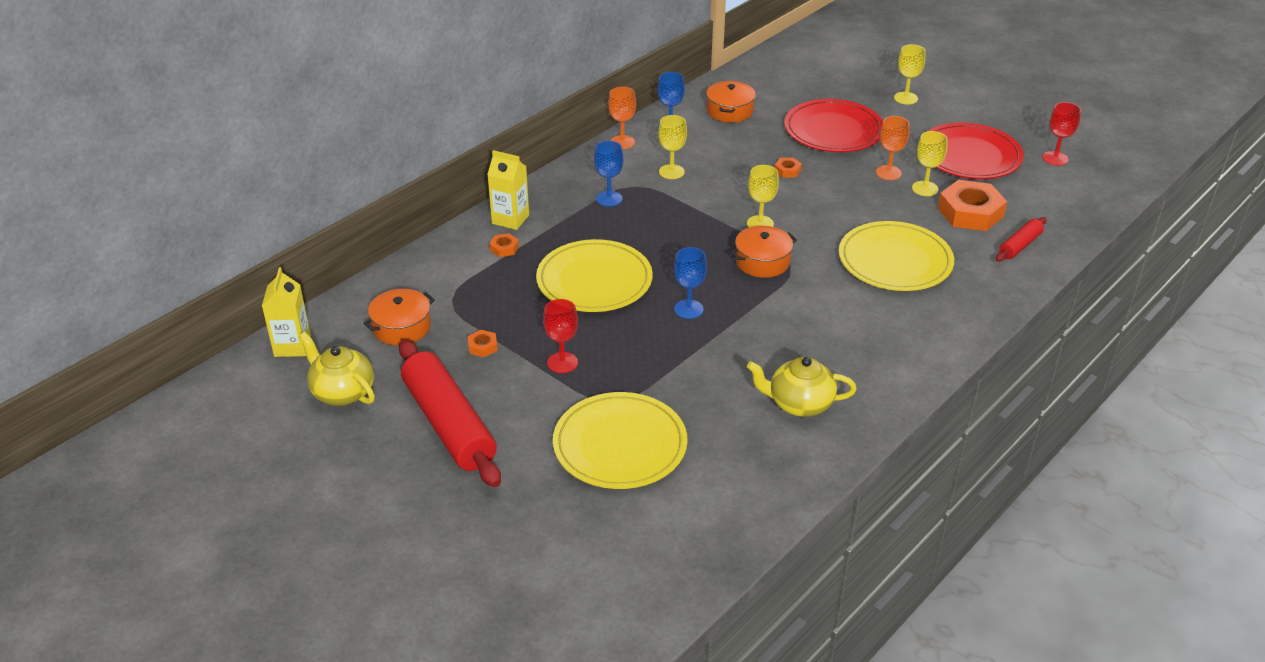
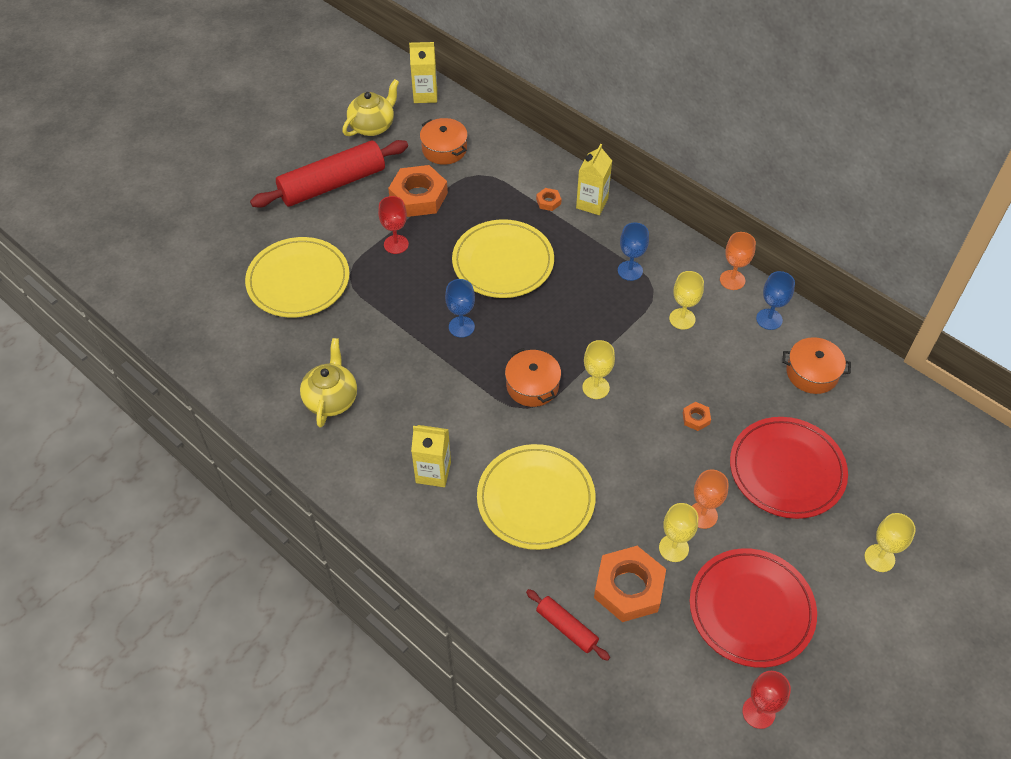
camera: 90 degrees right, 15 degrees up
(482, 347) = (418, 196): orange nut -> orange nut, size x2.29
(880, 325) = (433, 472): none -> yellow carton

